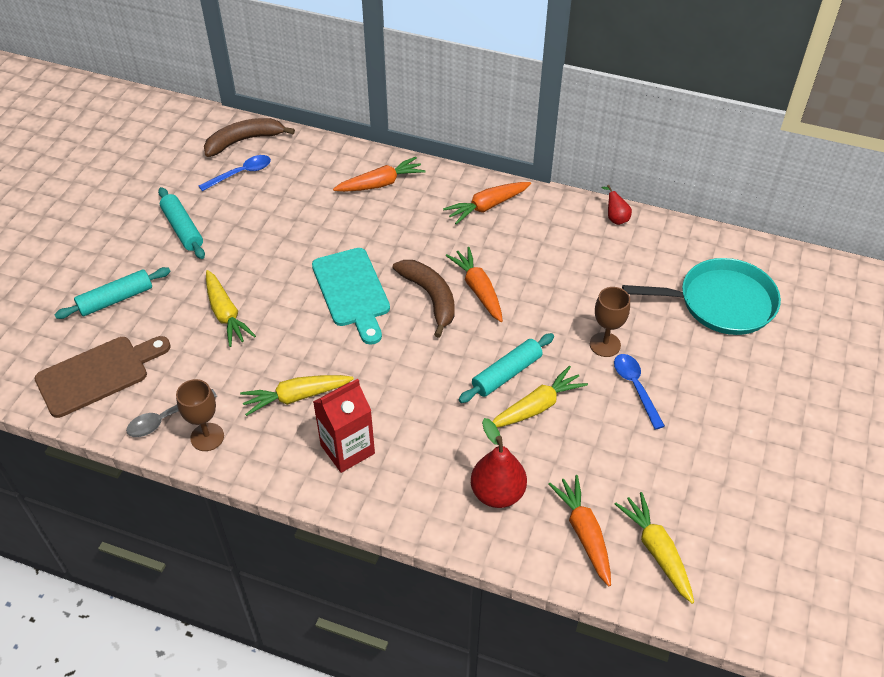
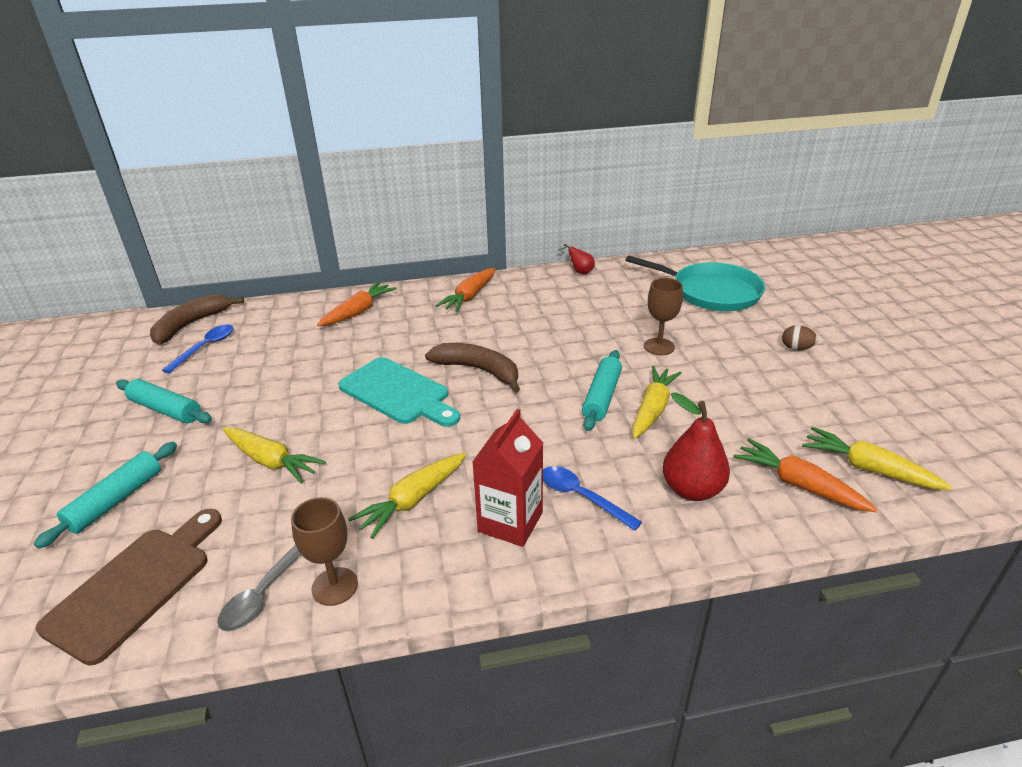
camera: 30 degrees left, 15 degrees down
(478, 289) = (516, 350): orange carrot -> none
(635, 387) = (713, 364): blue spoon -> blue spoon (581, 496)
(721, 302) = (711, 292): turquoise pan -> turquoise pan turned 60 degrees clockwise
(732, 407) = (796, 348): none -> brown egg

